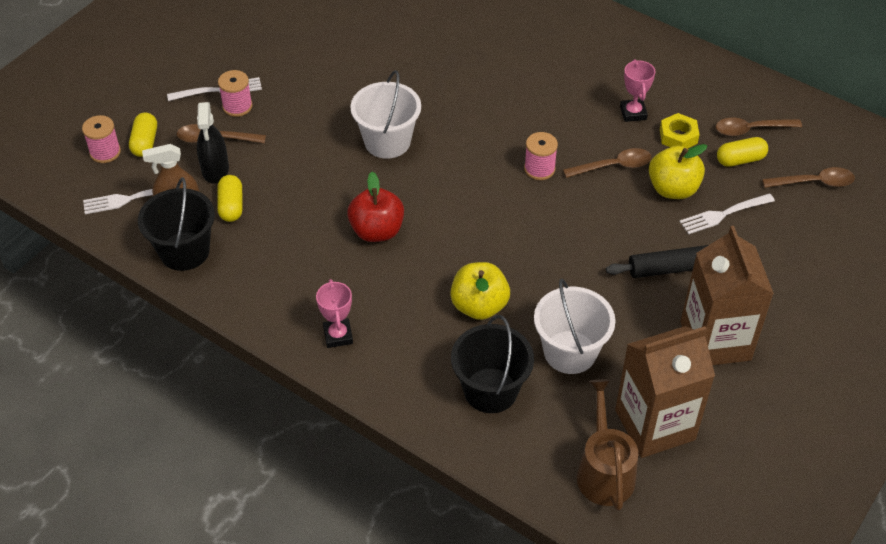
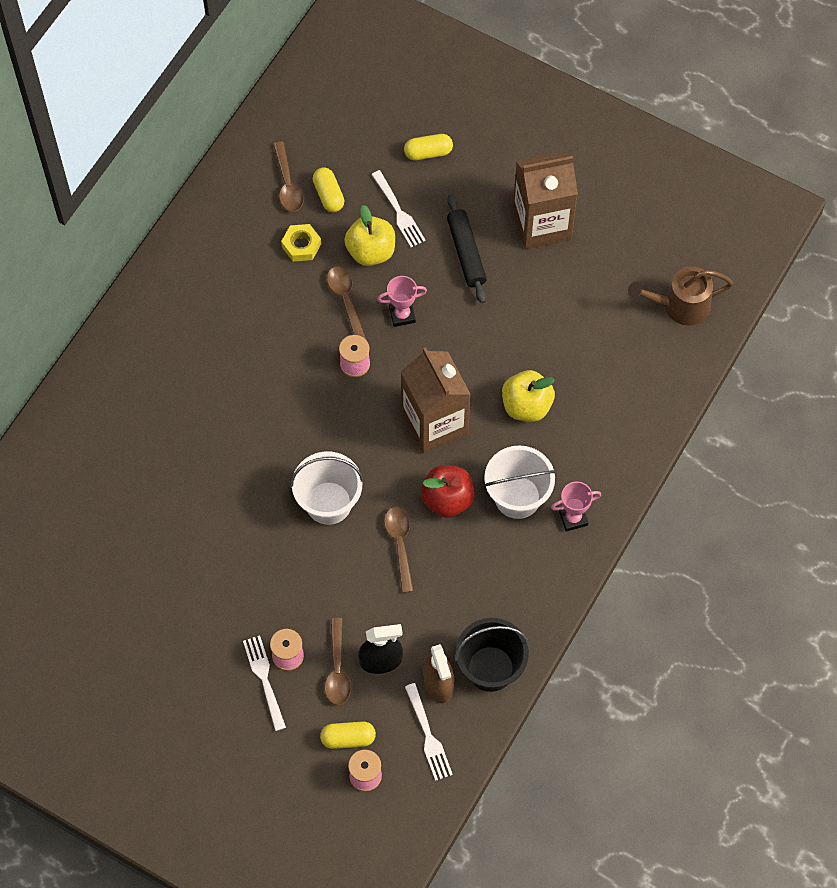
camera: 95 degrees left, 15 degrees up
(231, 206) = (428, 636): yellow capsule -> yellow capsule (428, 152)
(490, 390) = (615, 391): black bucket -> none
(570, 352) = (567, 333): white bucket -> white bucket (517, 497)
(633, 113) = (272, 284): pink trophy -> pink trophy (402, 315)
(655, 425) = (631, 270): brown carton -> brown carton (434, 423)
(813, 182) = (353, 138): brown spoon -> brown spoon (400, 545)

